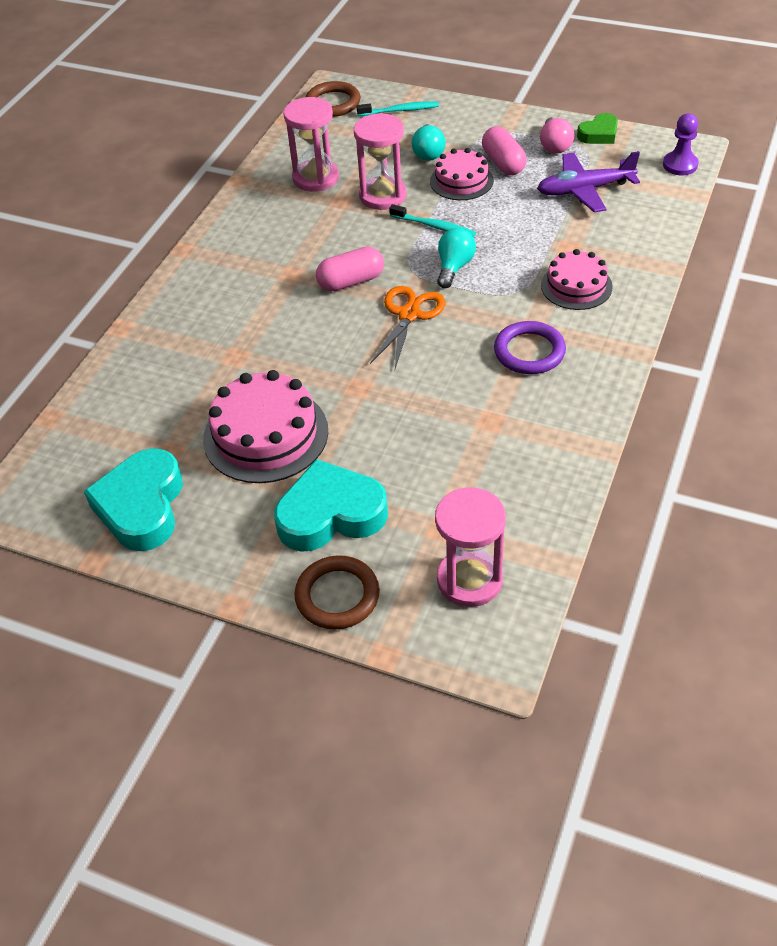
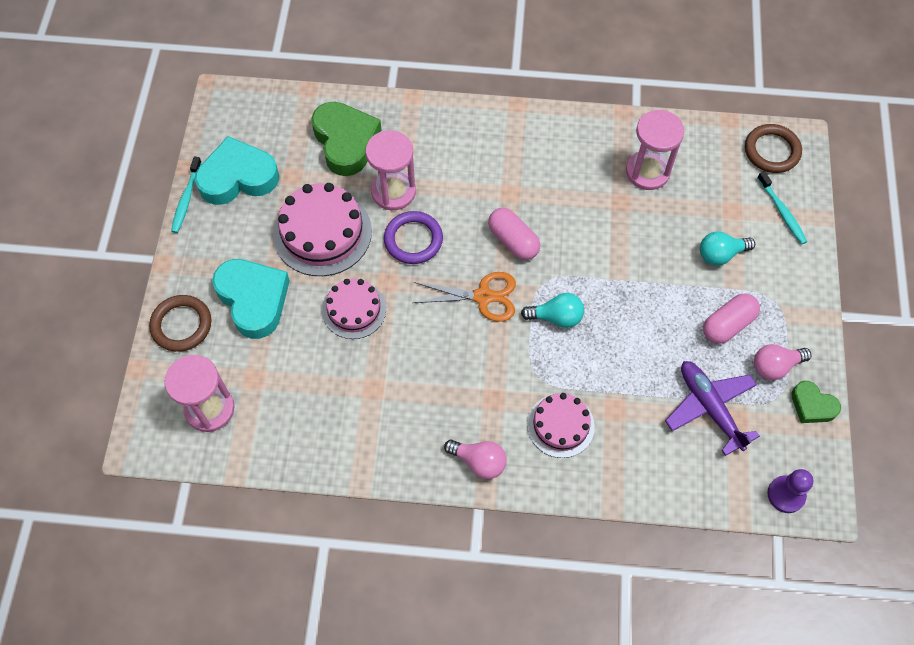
camera: 70 degrees right, 15 degrees up
(149, 394) = (346, 142): none -> green heart
(382, 196) = (640, 233): pink hourglass -> pink hourglass (393, 191)
(434, 226) = (609, 287): turquoise toothbrush -> turquoise toothbrush (186, 199)
(461, 181) = (686, 294): pink cake -> pink cake (354, 310)
(529, 351) = (462, 402): purple ring -> purple ring (413, 240)
(602, 350) = (479, 462): none -> pink light bulb

